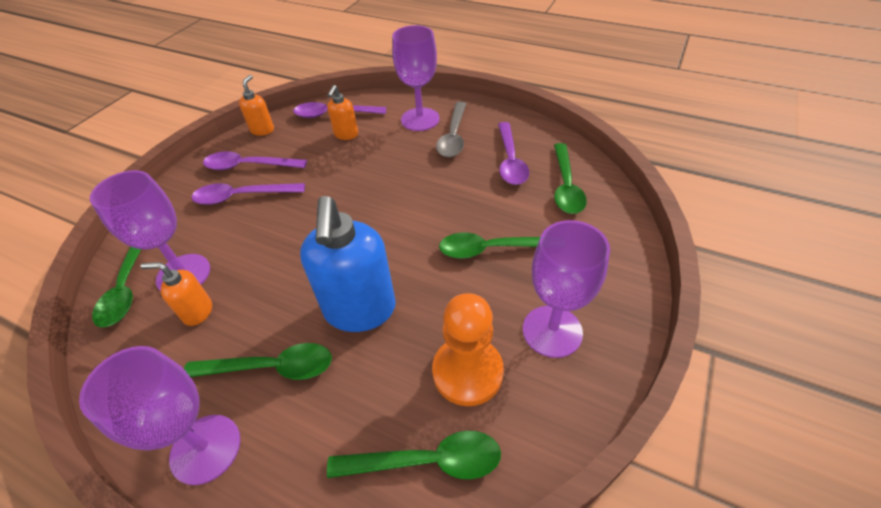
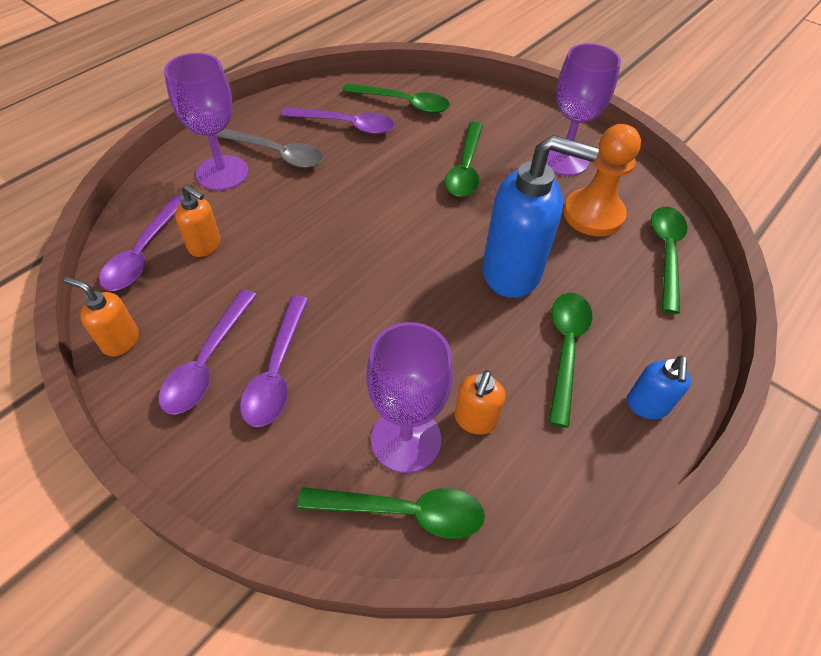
camera: 80 degrees left, 5 degrees up
(205, 448) = (647, 405): purple goblet -> blue soap dispenser

